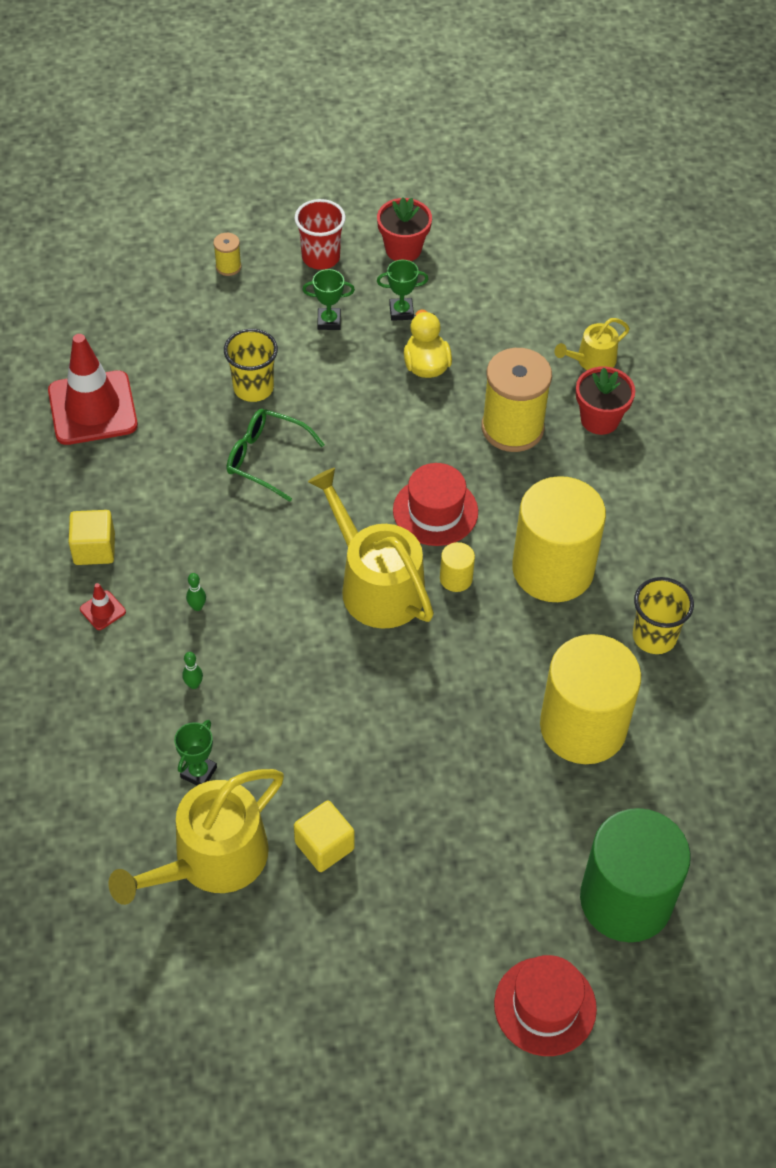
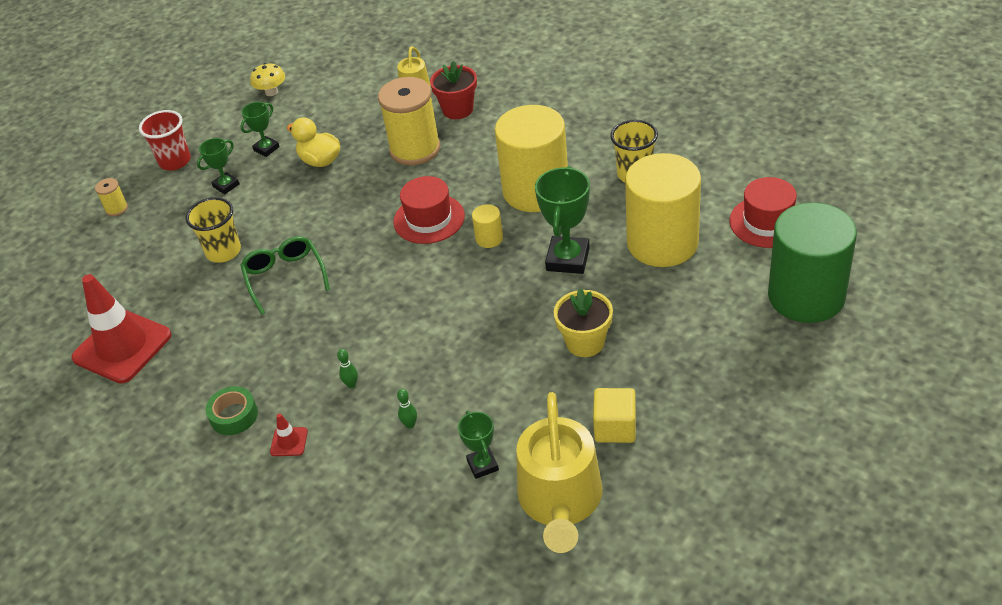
camera: 40 degrees left, 10 degrees down
(94, 549) = (234, 416): yellow cube -> green tape
(266, 459) = (285, 277): green glasses -> green glasses turned 90 degrees clockwise
(376, 584) = (447, 280): yellow watering can -> none
(400, 751) = (585, 342): none -> yellow flower pot
(403, 249) = (224, 121): red flower pot -> none
(475, 252) = (271, 92): none -> yellow mushroom
(489, 662) = (567, 259): none -> green trophy
(545, 1006) = (848, 382): red hat -> red hat (767, 222)

